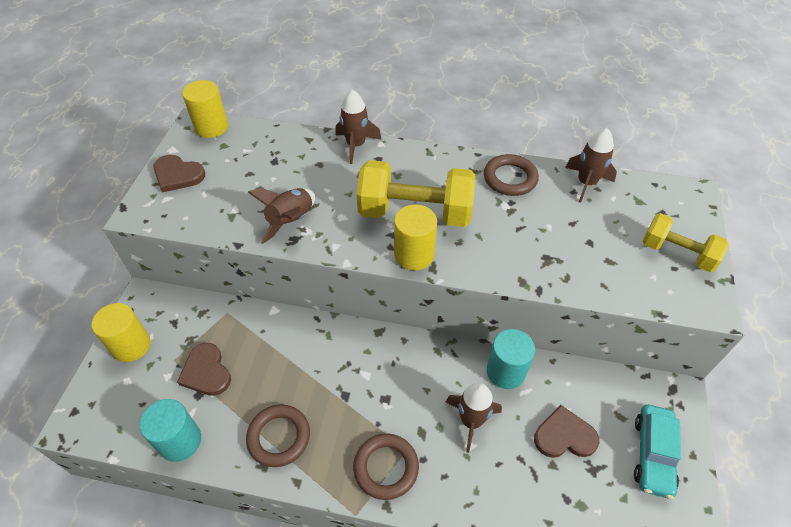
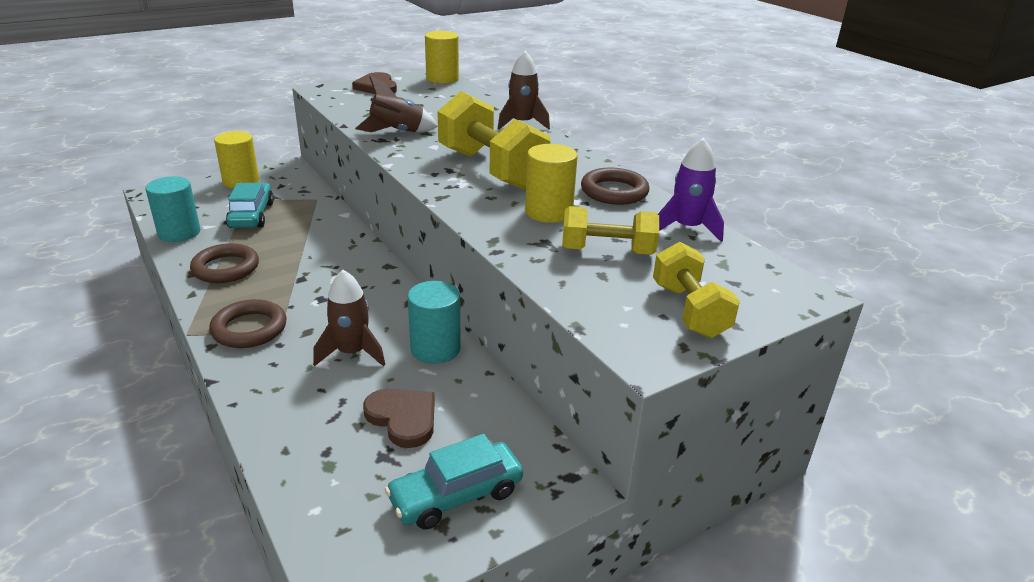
camera: 45 degrees right, 20 degrees down
(206, 372) = (252, 215): brown heart -> turquoise car
(414, 255) = (442, 184): yellow cylinder -> yellow cylinder (548, 212)
(584, 238) = (607, 251): none -> yellow dumbbell
(586, 183) = (687, 228): brown rocket -> purple rocket

